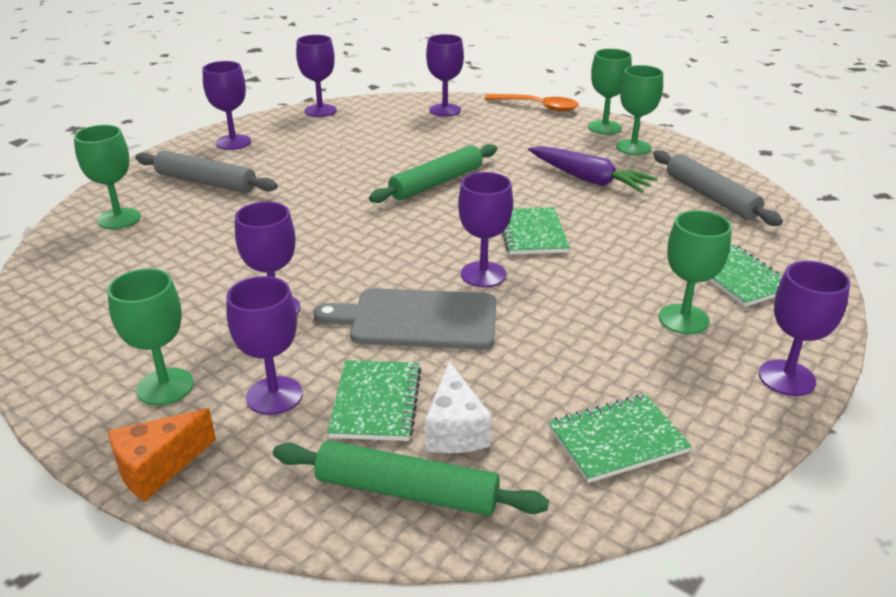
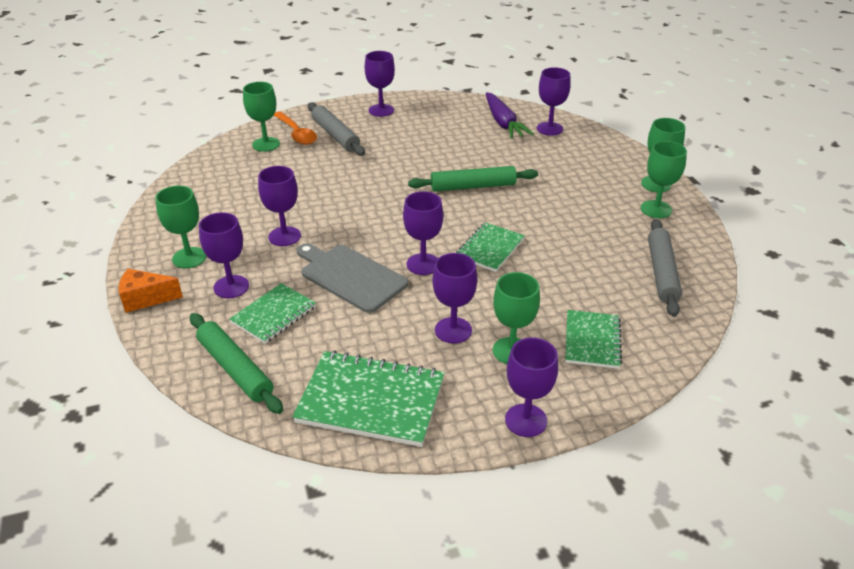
camera: 35 degrees right, 5 degrees up
(320, 110) = (462, 102): purple goblet -> purple goblet (453, 330)
(455, 429) = (294, 350): white cheese -> none
(538, 107) = (625, 148): orange spoon -> orange spoon (296, 134)
(588, 179) = (584, 223): purple carrot -> purple carrot (503, 123)
(617, 440) = (371, 401): green notebook -> green notebook, size x1.63

